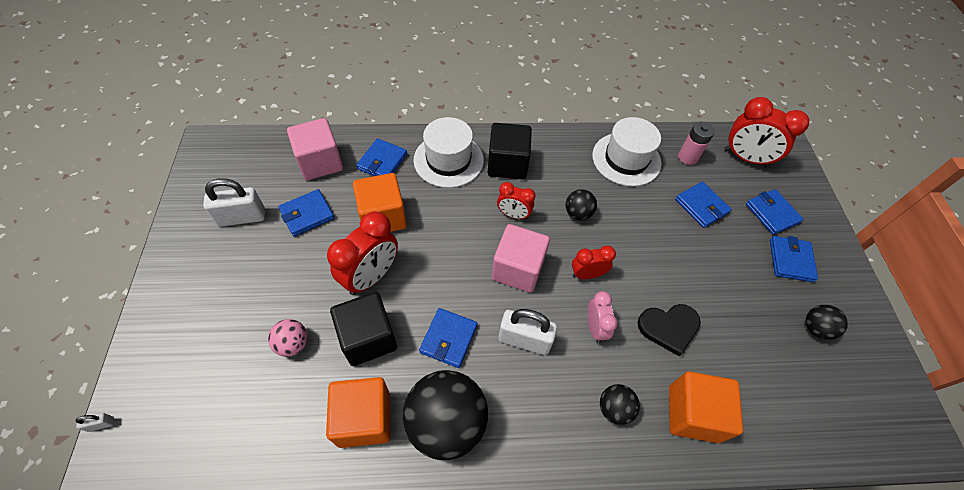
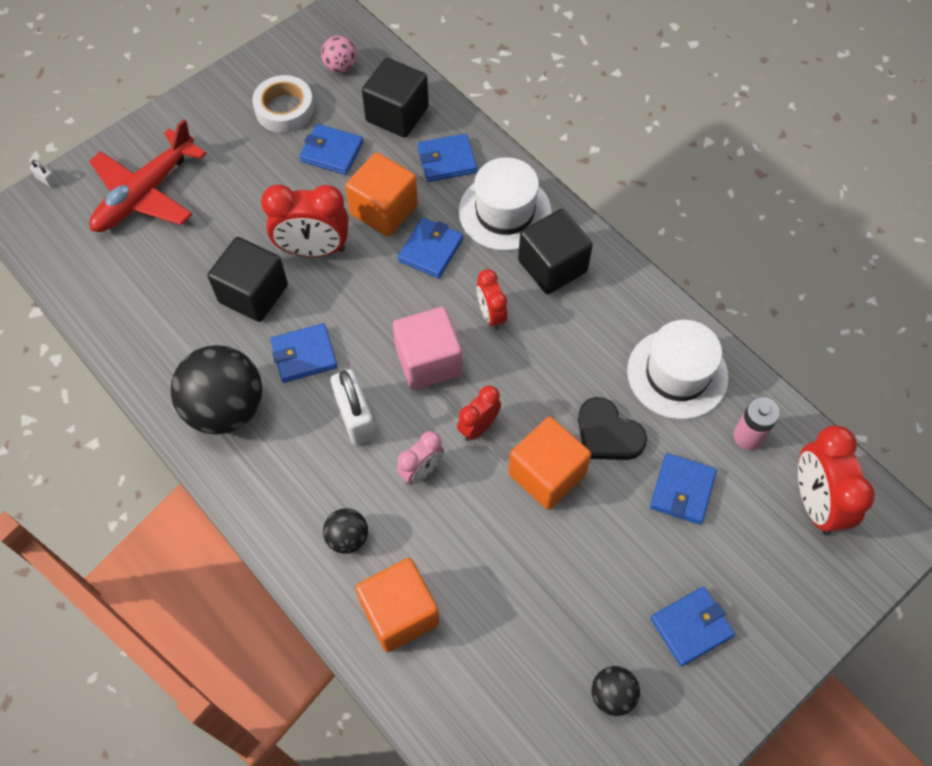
camera: 55 degrees right, 5 degrees up
(204, 354) = (145, 193): none -> red plane
(242, 217) = (284, 109): white padlock -> white tape
(293, 344) = (203, 244): pink ball -> pink ball (340, 67)
(320, 162) = (397, 114): pink cube -> black cube
(364, 419) = (182, 345): orange cube -> orange cube (546, 474)
(578, 213) = (549, 372): black ball -> none
(587, 274) = (478, 427): red clock -> red clock turned 90 degrees counterclockwise
(669, 328) = (481, 540): black heart -> black heart (608, 433)
(772, 213) = (748, 574): blue wallet -> blue wallet (430, 250)

